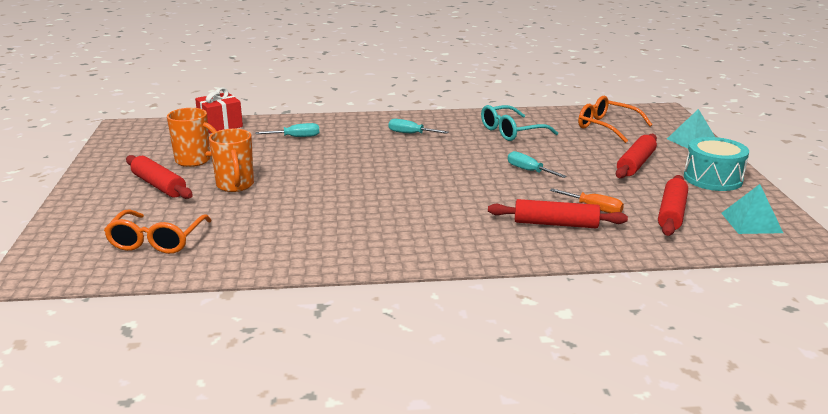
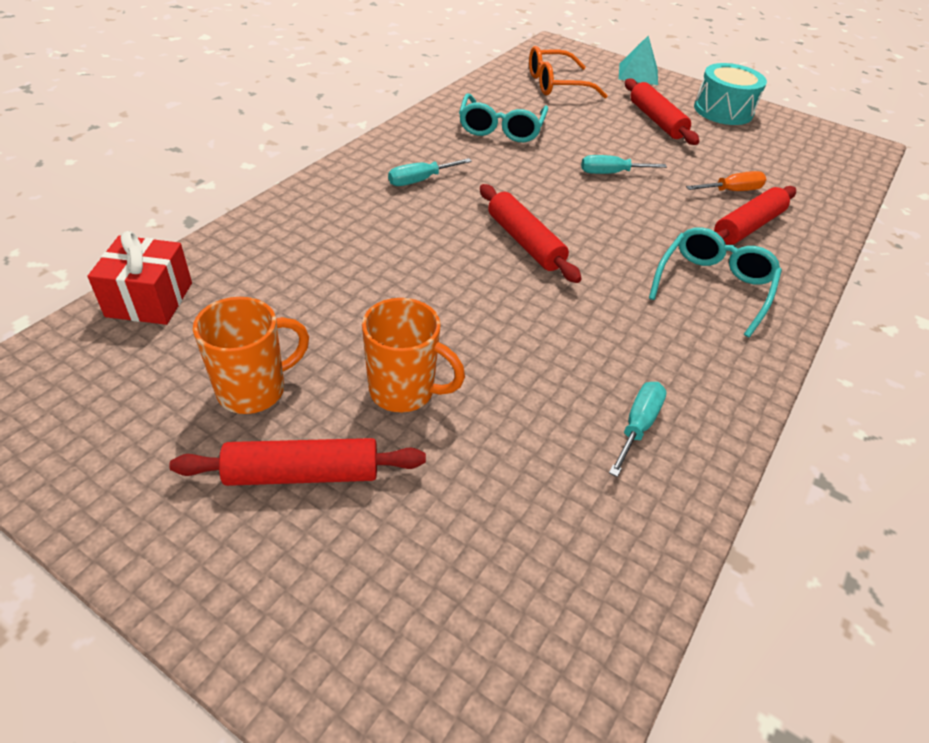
camera: 55 degrees left, 20 degrees up
(157, 241) = (516, 568): orange glasses -> none
(296, 137) = (306, 259): turquoise screwdriver -> turquoise screwdriver (638, 426)
(459, 230) = (713, 286): none -> turquoise glasses
(672, 213) = (775, 164): red rolling pin -> red rolling pin (525, 242)
(751, 222) = (820, 145): turquoise pyramid -> none

